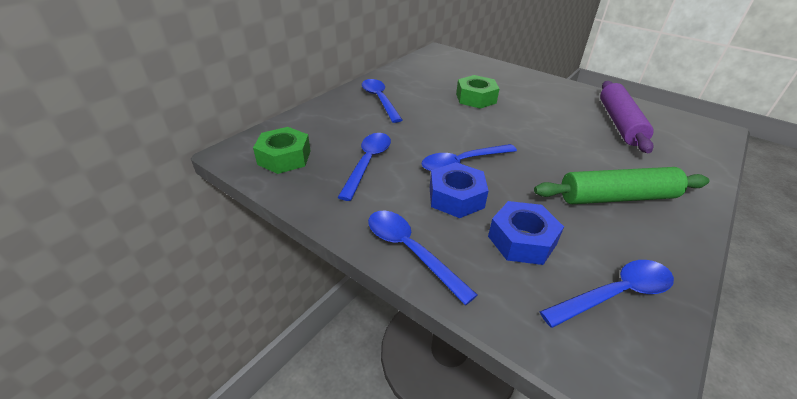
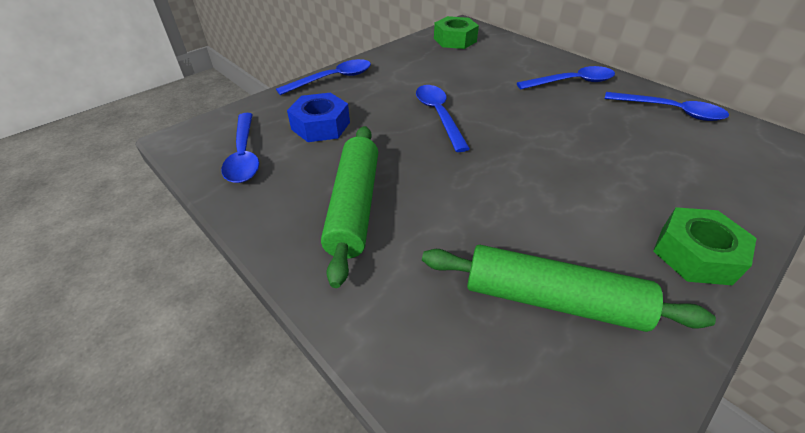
camera: 100 degrees right, 5 degrees up
(368, 163) = (444, 70): blue spoon -> blue spoon (671, 111)
(456, 197) = (385, 104): blue nut -> none
(476, 98) = (602, 151): green nut -> green nut (695, 254)
(619, 123) = (551, 299): purple rolling pin -> green rolling pin

